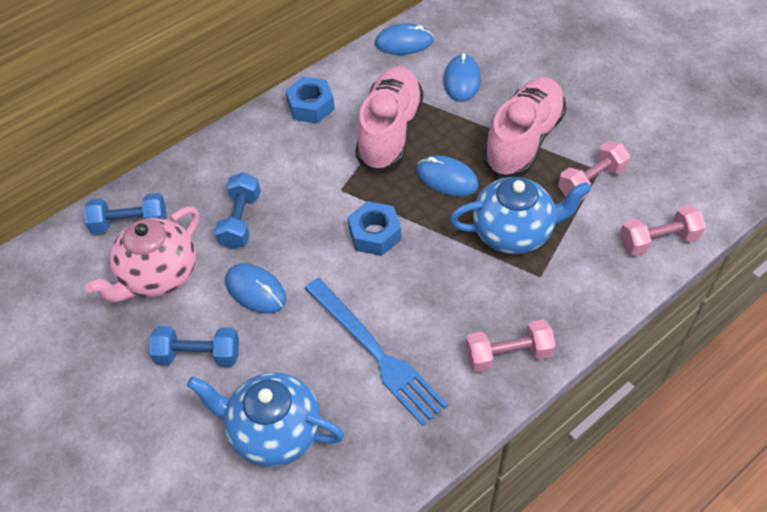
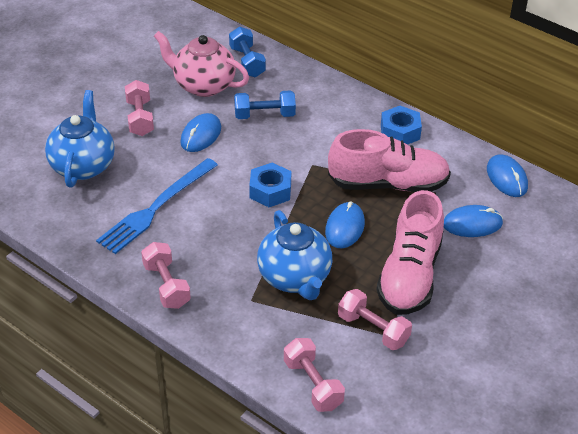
camera: 75 degrees right, 10 degrees down
(198, 355) = (140, 118): blue dumbbell -> pink dumbbell
(523, 140) = (410, 275): pink shoe -> pink shoe turned 90 degrees clockwise

